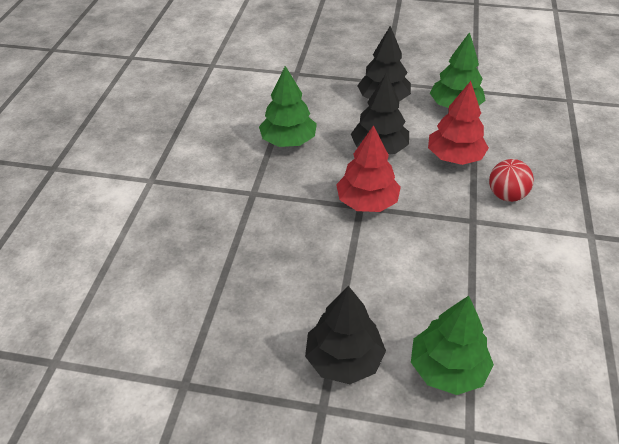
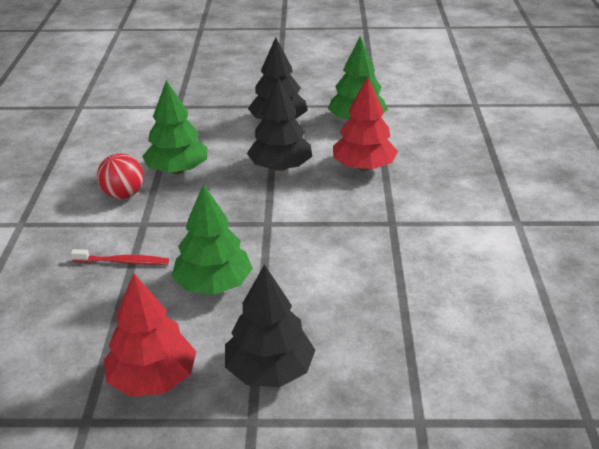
camera: 10 degrees left, 10 degrees down
(232, 230) = (123, 262): none -> red toothbrush
(367, 202) = (274, 218): red tree -> red tree (152, 379)
(447, 368) = (386, 364): green tree -> green tree (213, 284)
(506, 195) = (424, 196): red ball -> red ball (123, 195)

